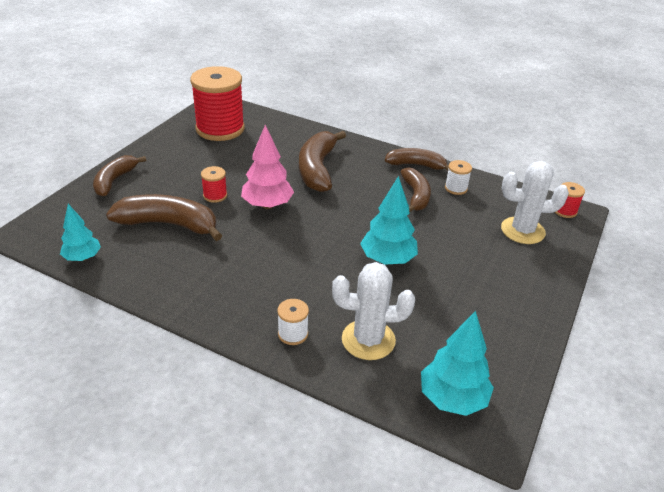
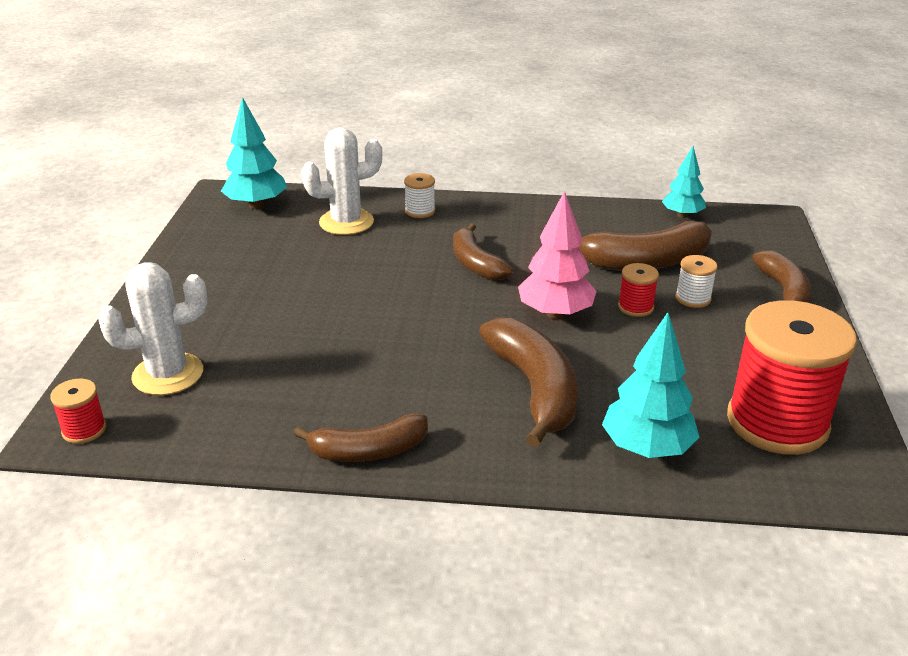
camera: 160 degrees right, 5 degrees down
(387, 259) = (356, 290): turquoise tree -> turquoise tree (647, 448)
(415, 196) = (349, 386): brown banana -> brown banana (476, 263)
(456, 188) = (283, 421): white spool -> white spool (693, 298)

